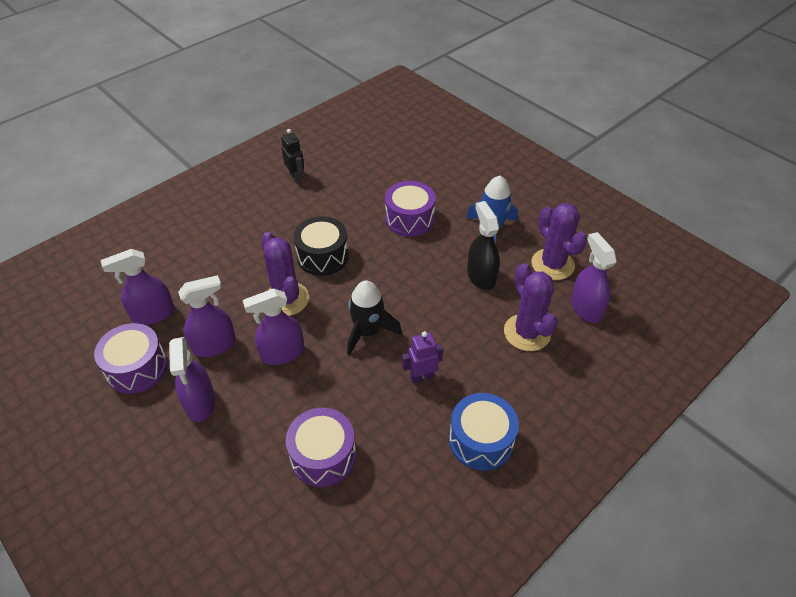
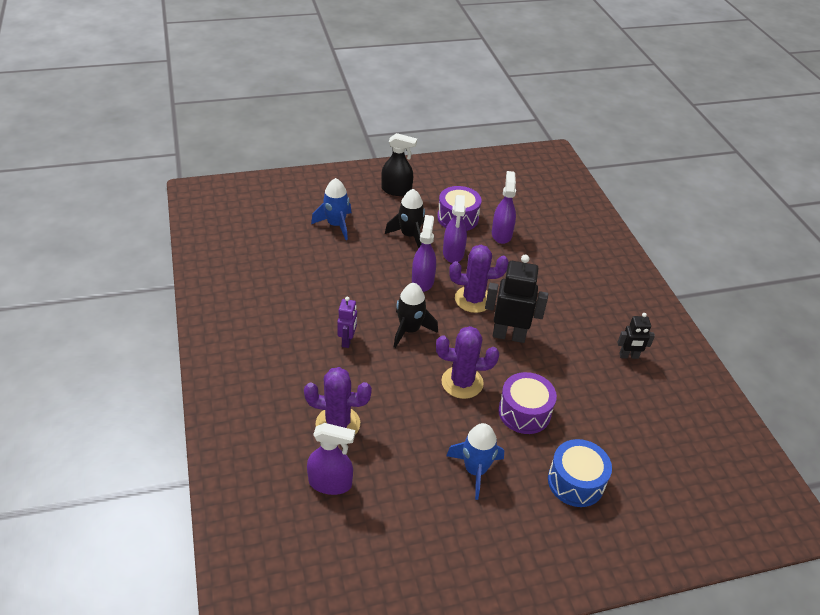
camera: 115 degrees right, 5 degrees down
(200, 403) = (409, 235): purple spray bottle -> black rocket
(218, 501) = (336, 225): none -> blue rocket
(322, 256) = (509, 335): black drum -> black robot
(323, 456) = (328, 272): purple drum -> none
(481, 276) = (419, 427): black spray bottle -> black spray bottle (396, 190)
(481, 440) = (274, 347): blue drum -> blue drum (575, 482)
(552, 264) = (397, 491): purple cactus -> purple cactus (462, 382)

